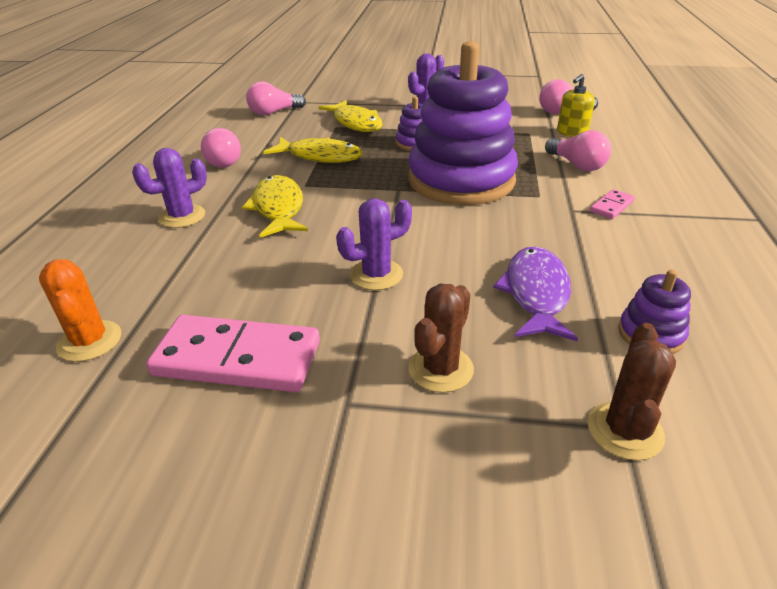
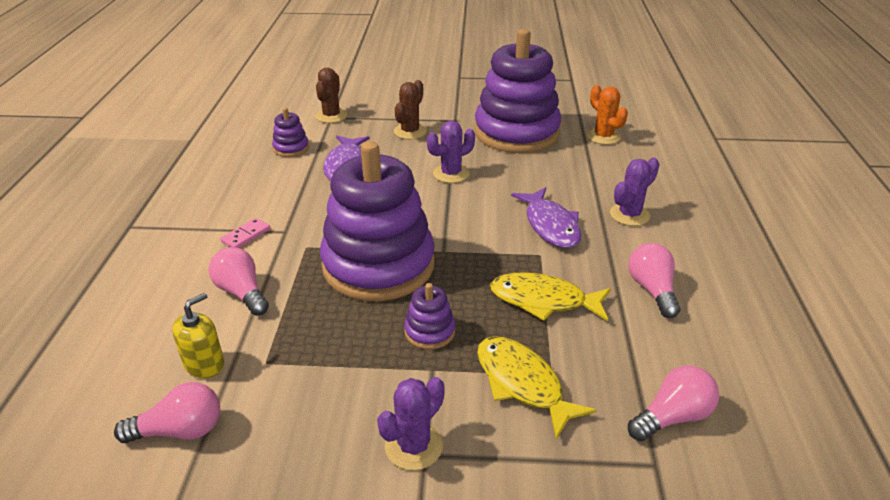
camera: 175 degrees right, 0 degrees up
(237, 358) = (516, 132): pink domino -> purple stacking toy
(278, 208) = (550, 225): yellow fish -> purple fish

